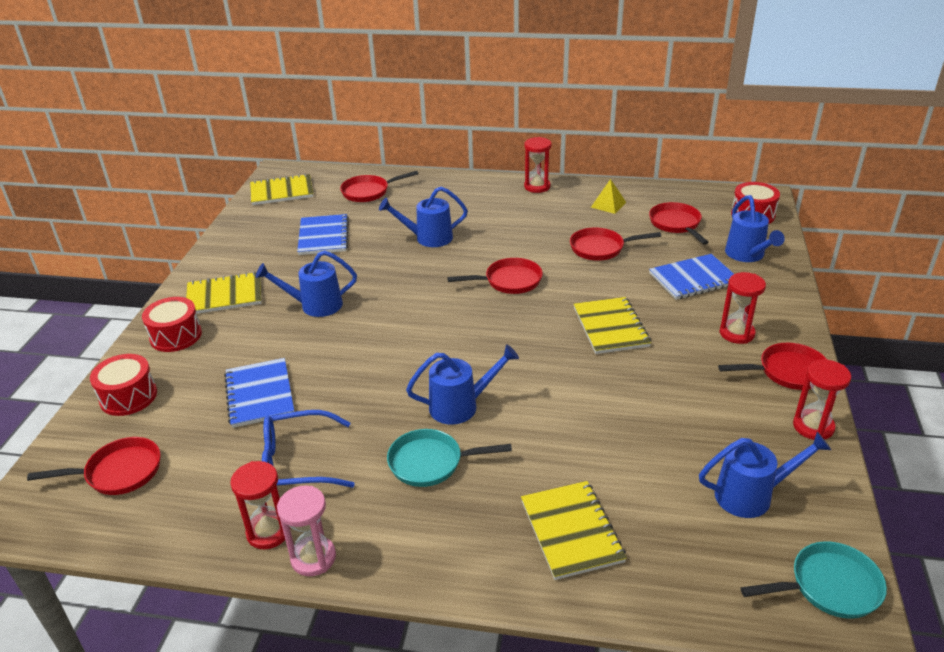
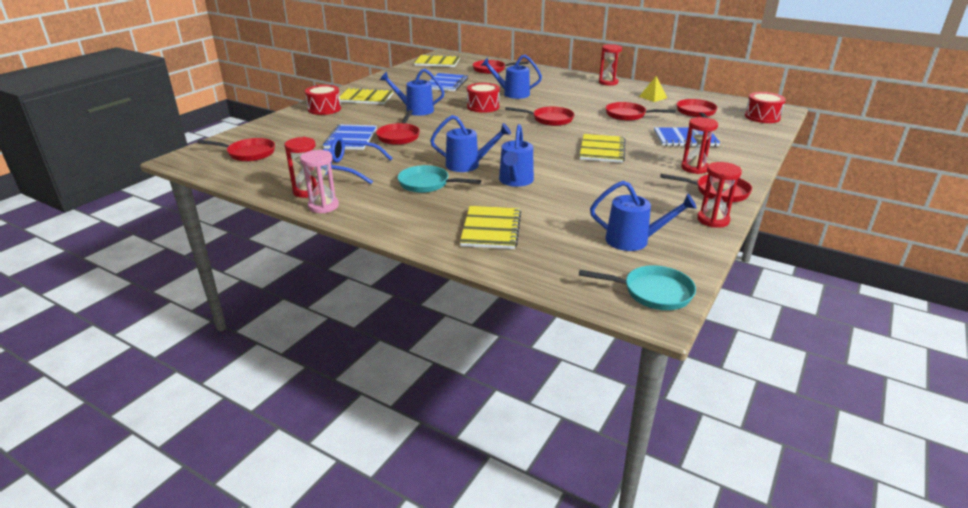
camera: 20 degrees right, 5 degrees down
(128, 396) = (278, 127): red drum -> red drum (483, 107)
(327, 370) = (399, 136): none -> red pan
(747, 255) = (739, 135): blue watering can -> blue watering can (515, 181)

